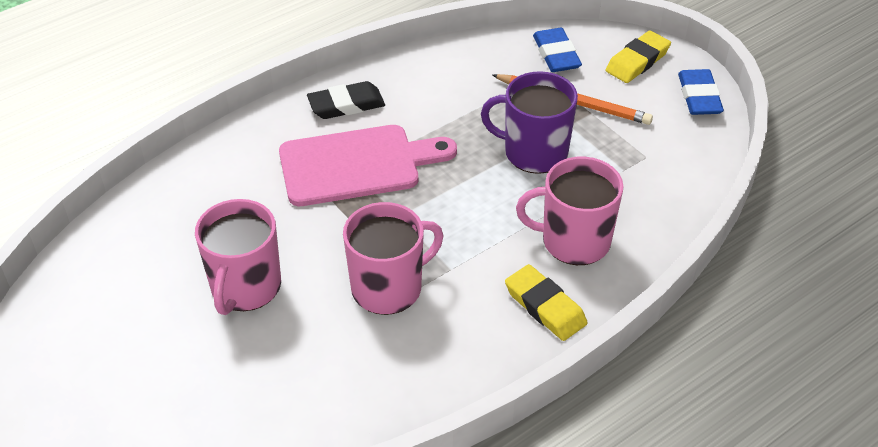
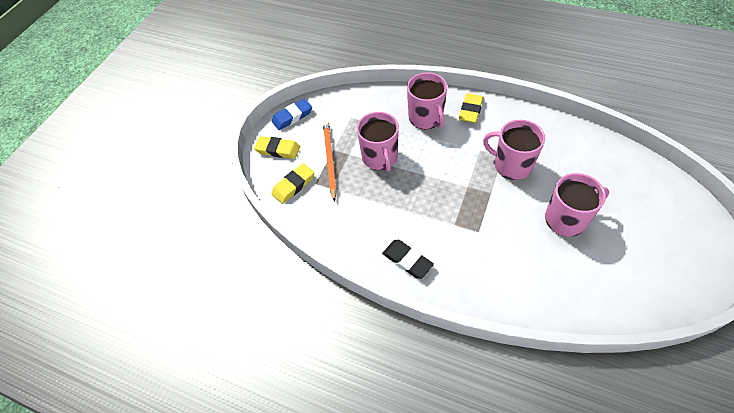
camera: 115 degrees left, 10 degrees up
(357, 165) = (449, 224): pink cutting board -> none
(534, 152) = (380, 157): purple mug -> pink mug
(556, 54) = (293, 185): blue eraser -> yellow eraser

